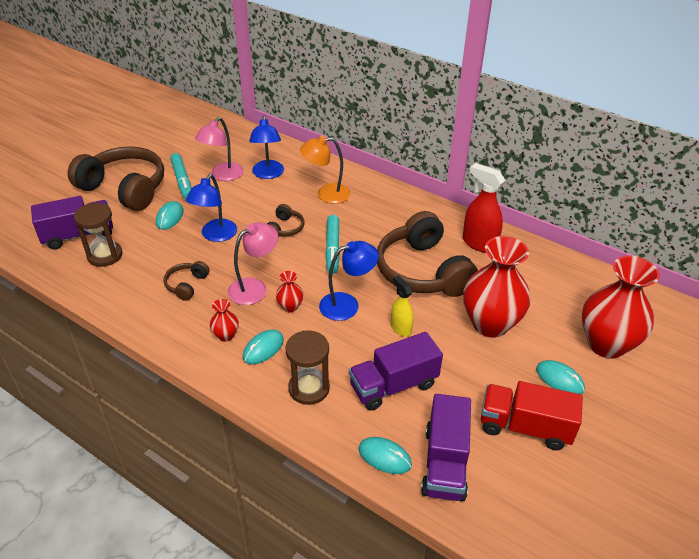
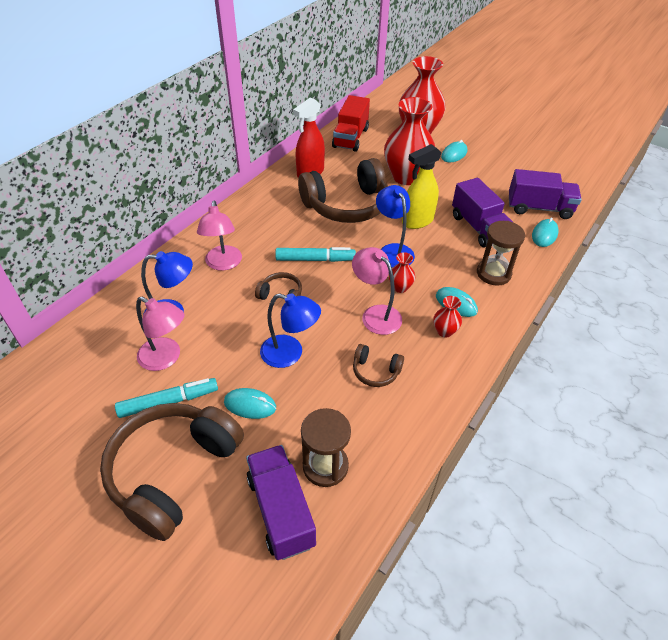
camera: 90 degrees left, 5 degrees up
(326, 194) = (223, 264): orange lamp -> pink lamp
(400, 328) = (417, 221): yellow spray bottle -> yellow spray bottle, size x1.62
(525, 427) = (498, 173): red truck -> red truck (350, 138)

